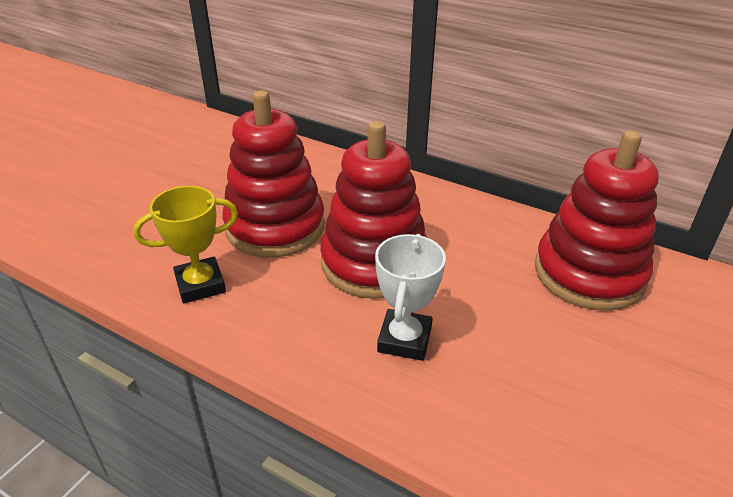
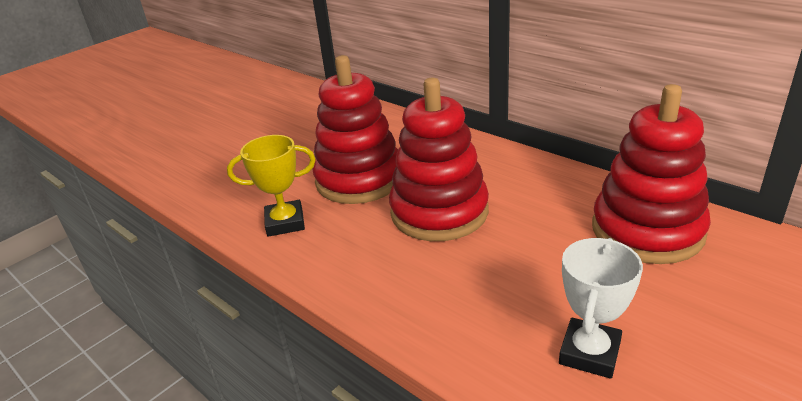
camera: 15 degrees right, 5 degrees down
(404, 339) = (450, 276): white trophy -> white trophy (589, 353)

